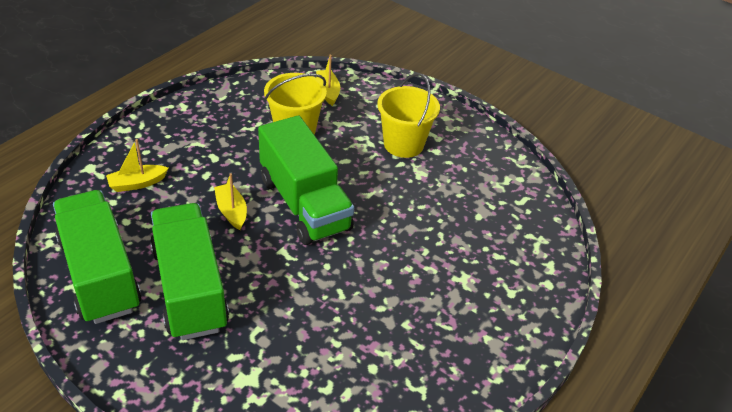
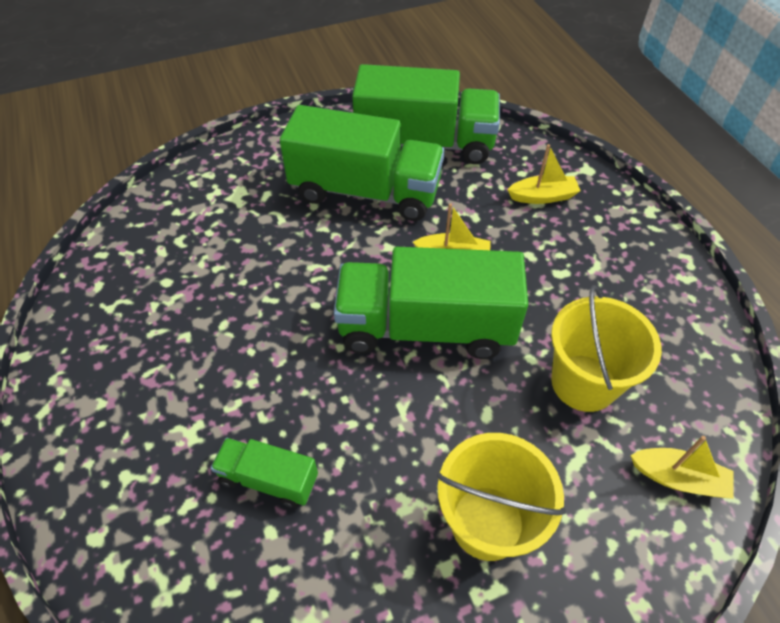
camera: 125 degrees right, 10 degrees up
(137, 183) = (543, 196): yellow boat -> yellow boat turned 75 degrees clockwise
(455, 230) = (268, 479): none -> green truck

